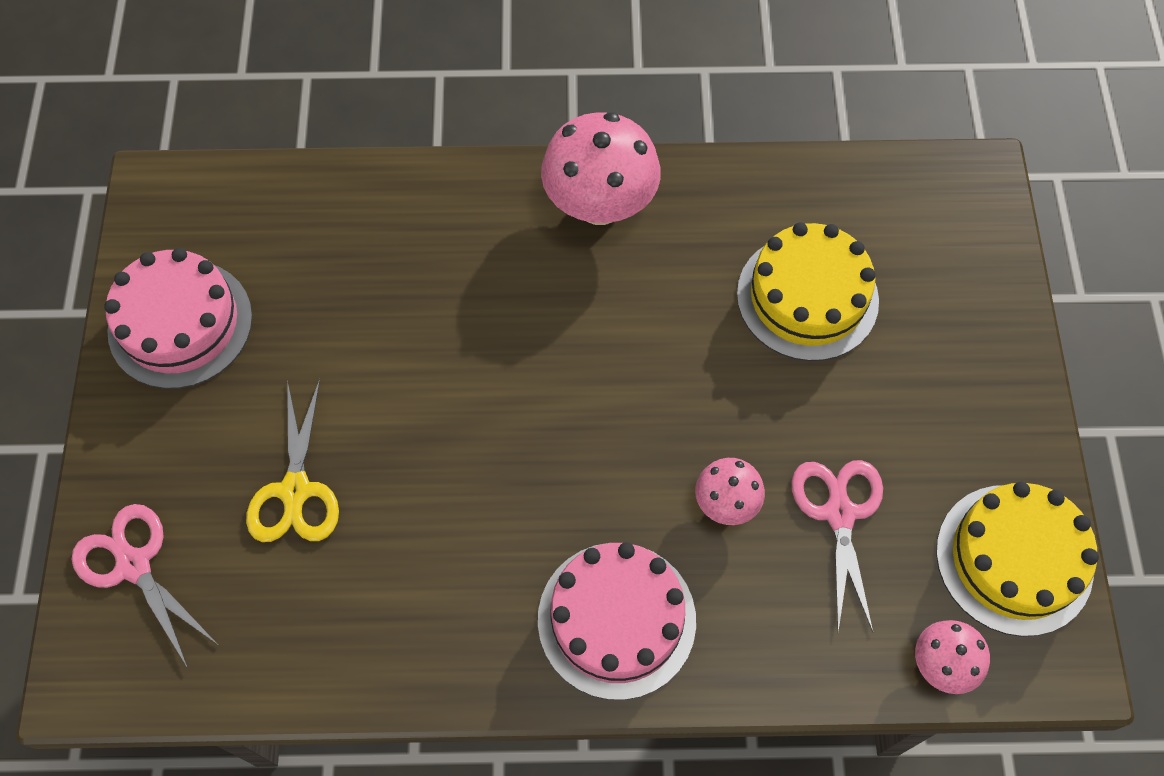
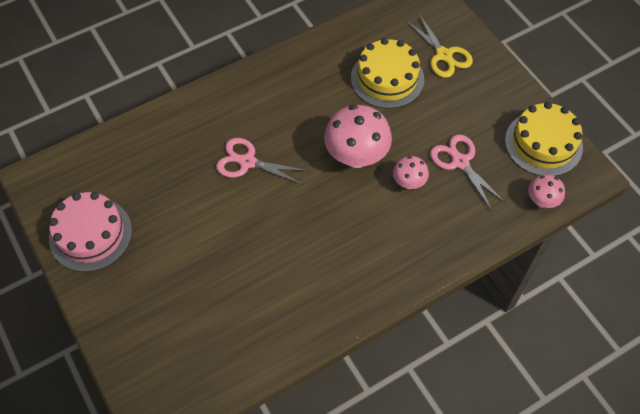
camera: 30 degrees left, 5 degrees down
(133, 565) = (143, 356): pink scissors -> pink scissors (247, 162)
(295, 491) = (203, 280): yellow scissors -> yellow scissors (444, 55)
(600, 205) = (266, 82): pink mushroom -> pink mushroom (356, 156)
(616, 619) = (393, 256): pink cake -> none

